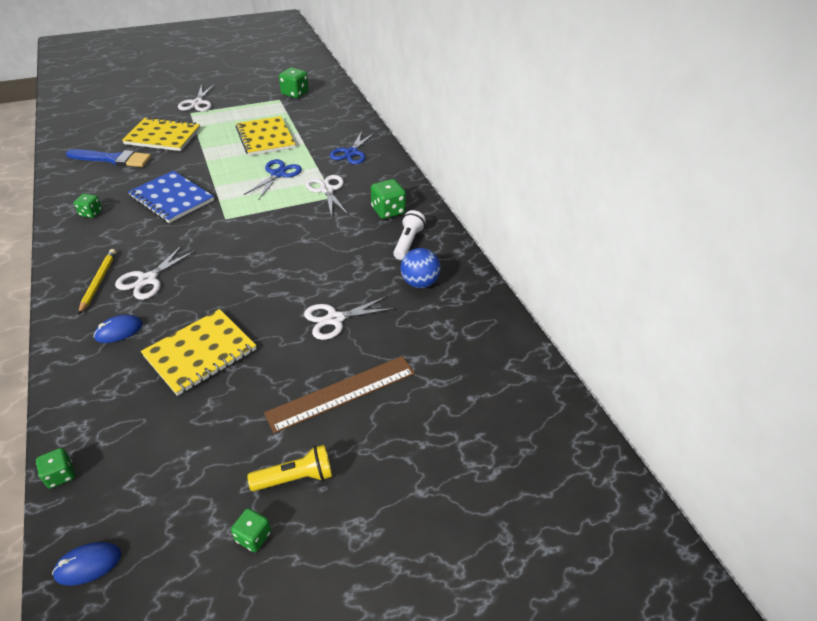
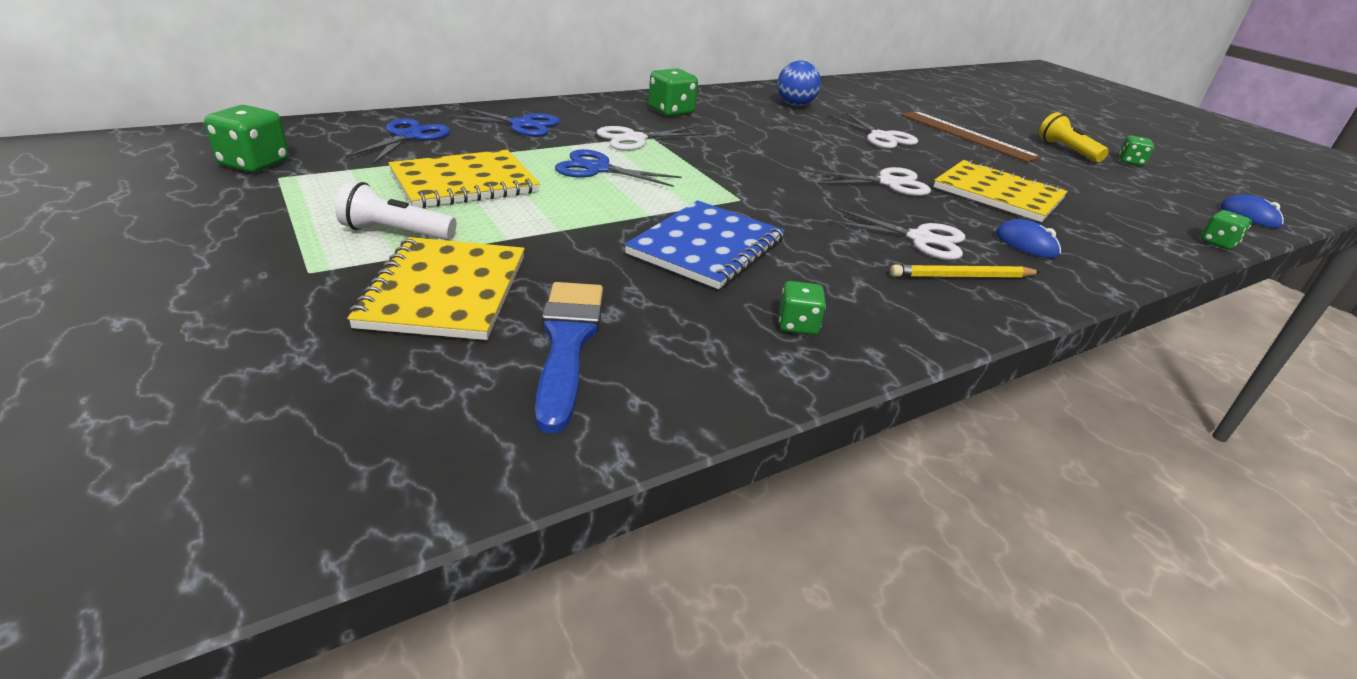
camera: 100 degrees left, 10 degrees down
(197, 103) = (249, 268): white scissors -> white scissors (889, 183)
(329, 122) = (409, 136): none -> blue scissors
(408, 242) = (730, 106): white flashlight -> white flashlight (395, 233)

